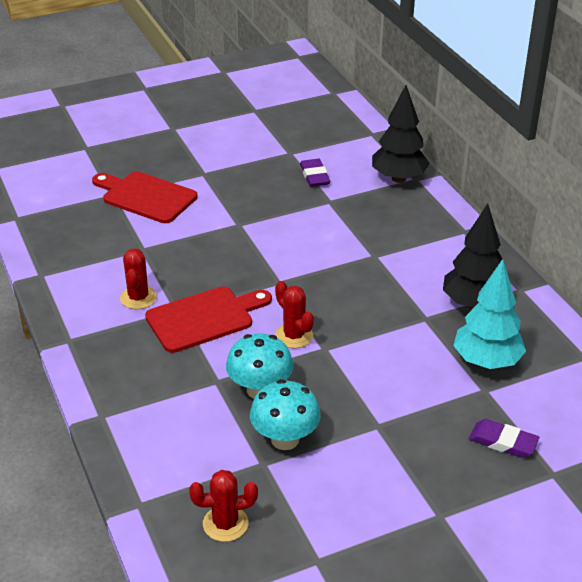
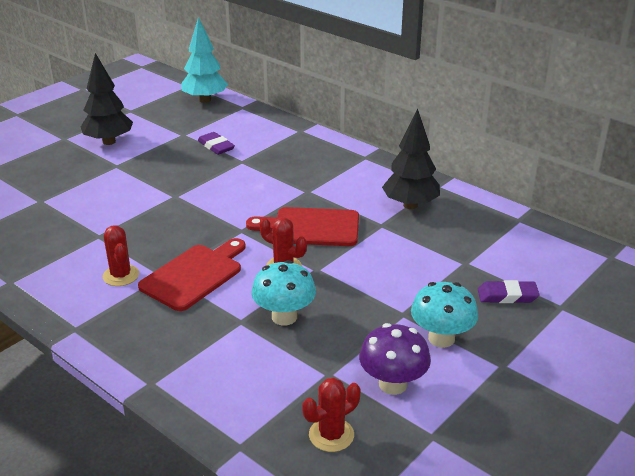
camera: 25 degrees left, 5 degrees down
(146, 197) = (74, 195): red cutting board -> red cutting board (311, 227)
(285, 439) = (334, 349): turquoise mushroom -> turquoise mushroom (441, 338)
(316, 495) = (393, 384): none -> purple mushroom
(398, 178) = (286, 133): black tree -> black tree (109, 141)
(486, 361) = (451, 242): turquoise tree -> turquoise tree (205, 100)

